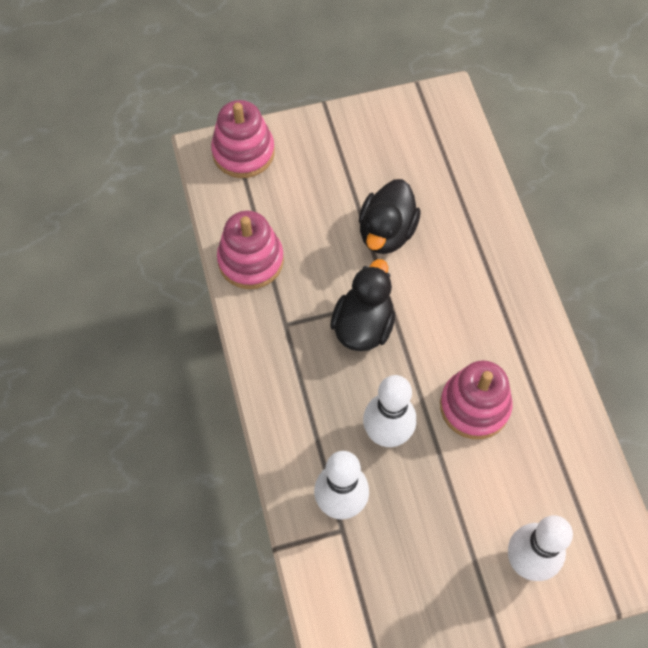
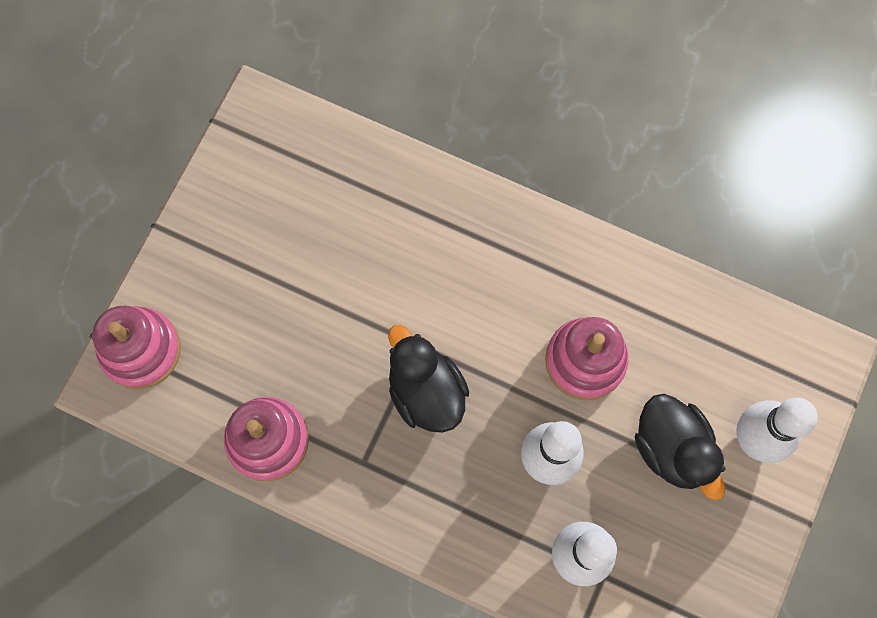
camera: 50 degrees left, 10 degrees up
(386, 232) = (350, 289): black duck -> black duck (672, 448)

